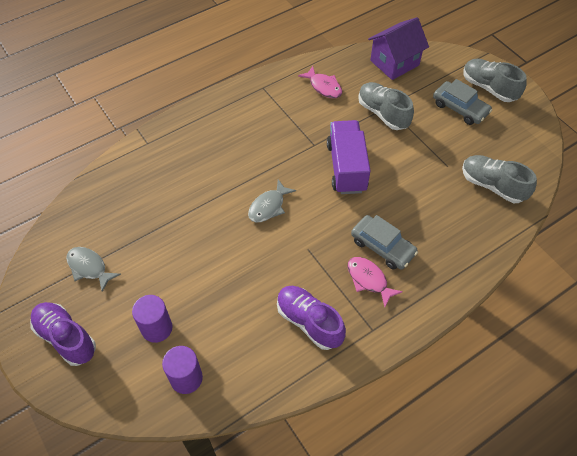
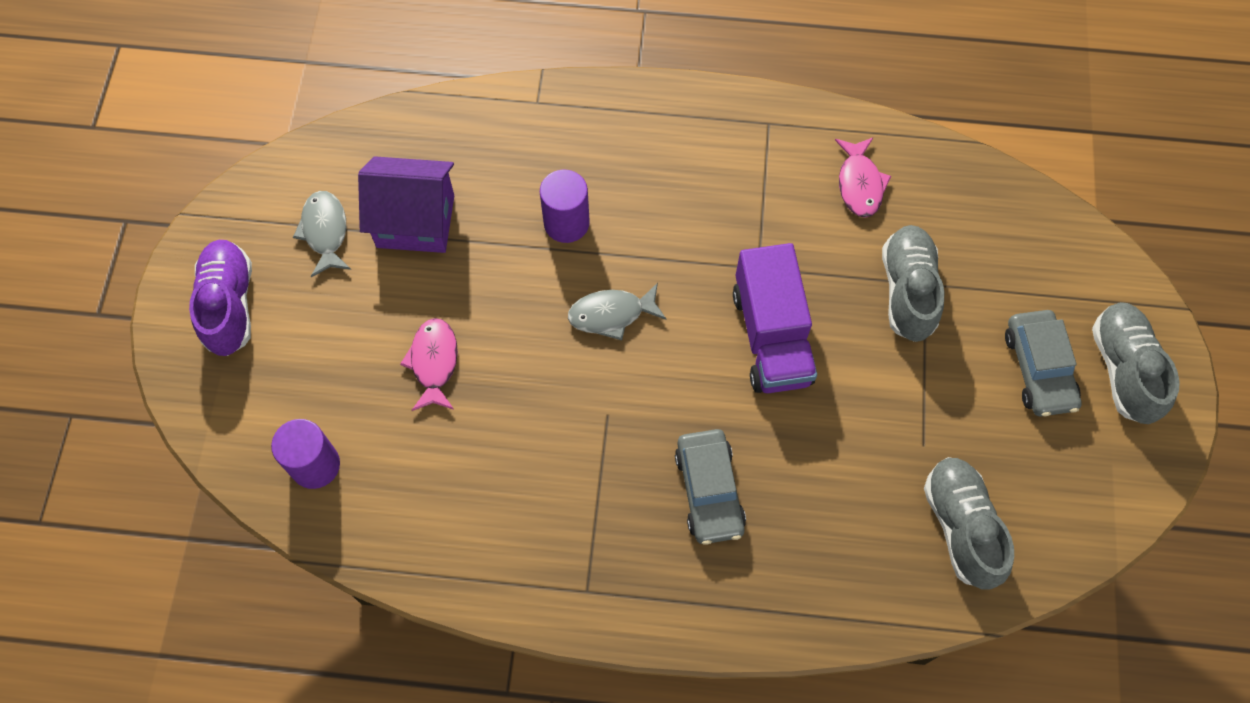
camera: 40 degrees right, 10 degrees up
(157, 328) = (335, 374): purple cylinder -> purple cylinder (566, 223)
(309, 322) = (518, 514): purple shoe -> none
(346, 167) = (771, 336): purple truck -> purple truck turned 135 degrees clockwise
(369, 280) = (646, 521): pink fish -> pink fish (434, 362)
(394, 63) = (1009, 219): purple house -> purple house (415, 221)

